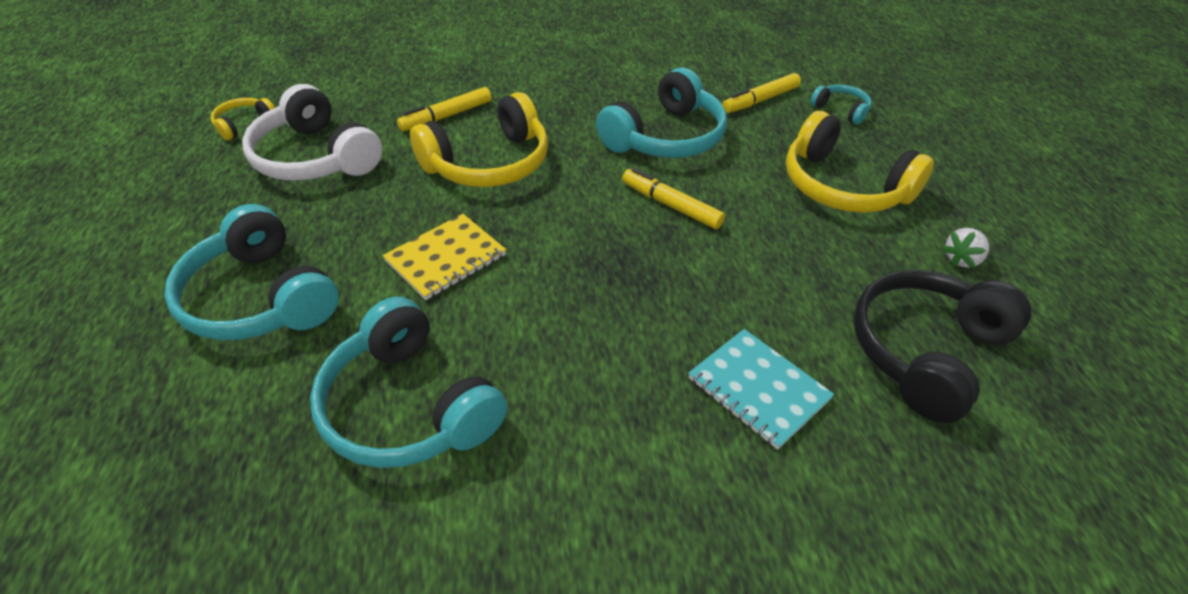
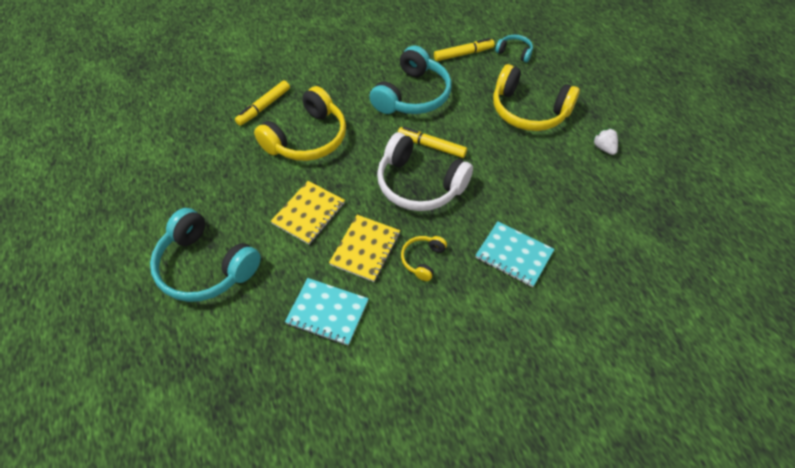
camera: 15 degrees left, 10 degrees up
(244, 124) = (125, 141): yellow headphones -> yellow headphones (422, 259)
(315, 158) = (189, 158): white headphones -> white headphones (419, 184)
(408, 407) = (327, 312): turquoise headphones -> turquoise notebook
(510, 326) = (365, 249): none -> yellow notebook
(760, 100) = (463, 54): yellow marker -> yellow marker turned 150 degrees counterclockwise
(925, 351) = (595, 211): black headphones -> none
(961, 259) = (603, 148): white strawberry -> white strawberry turned 120 degrees clockwise

